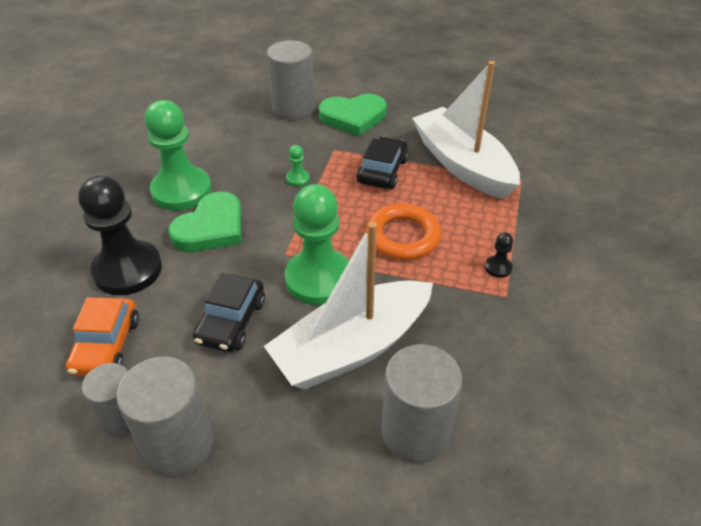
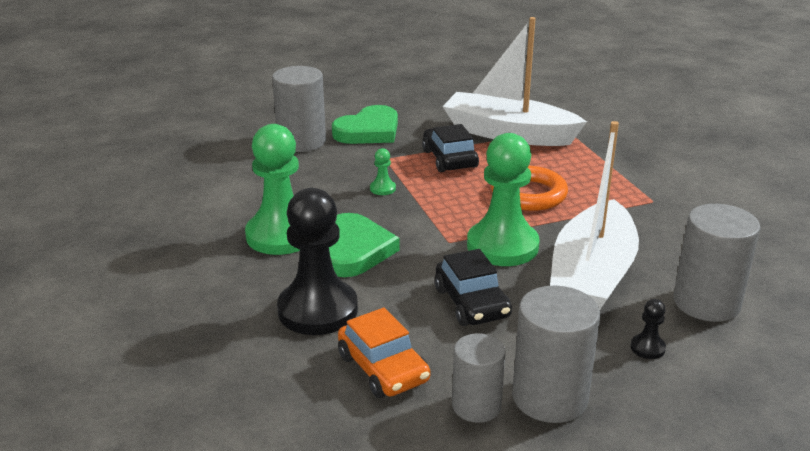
camera: 35 degrees left, 15 degrees down
(498, 267) = (624, 187): black pawn -> black pawn (647, 348)

